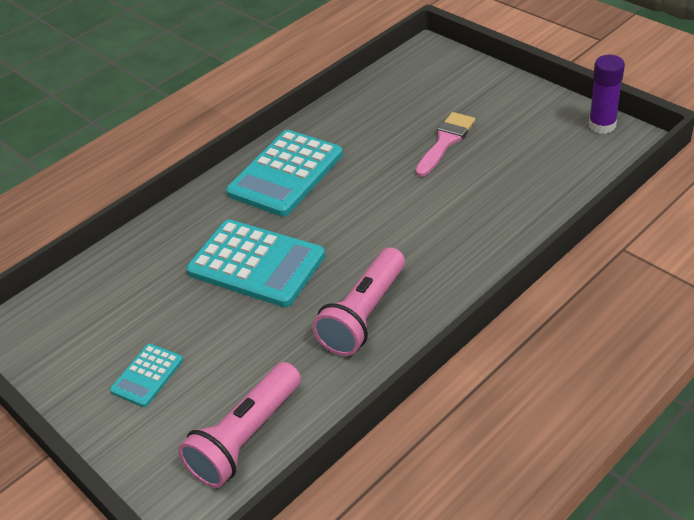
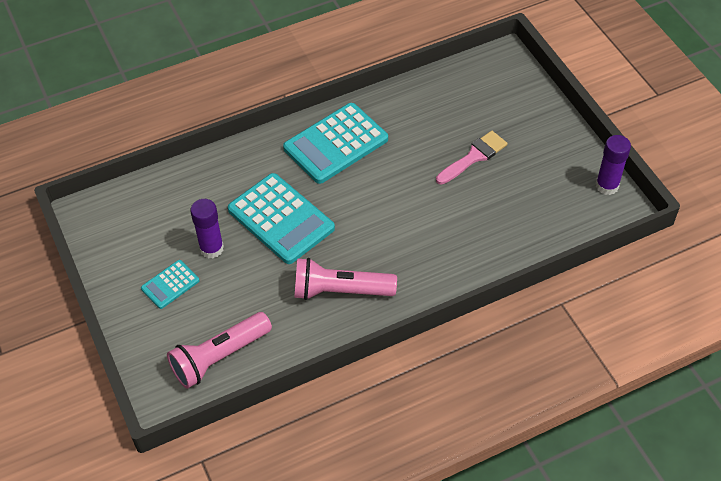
camera: 15 degrees right, 10 degrees up
(184, 320) = (211, 248): none -> purple glue stick
(364, 314) = (340, 290): pink flashlight -> pink flashlight turned 45 degrees clockwise

